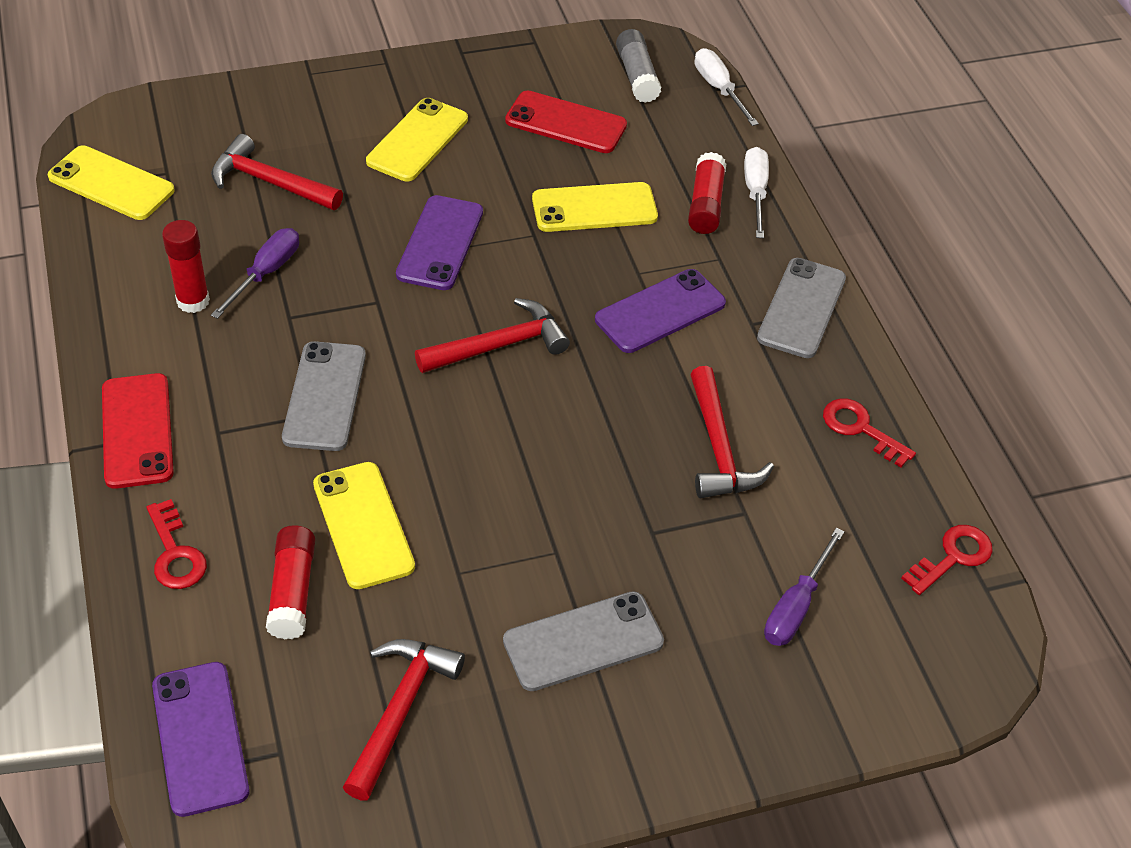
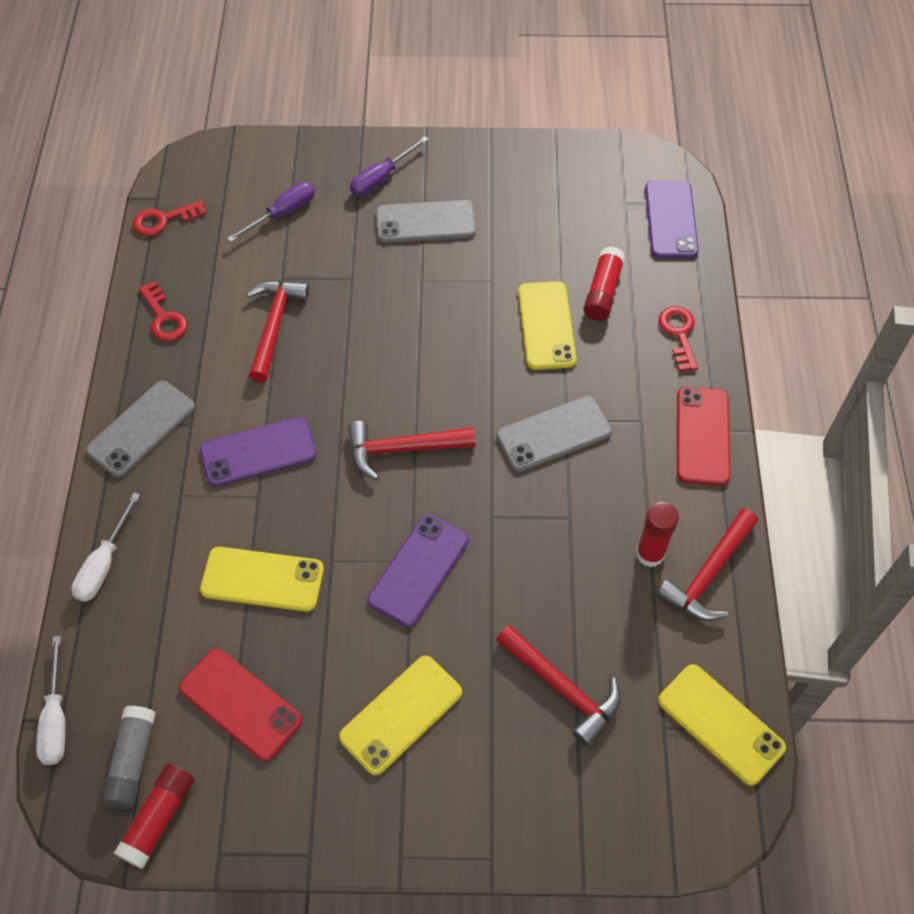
camera: 160 degrees left, 10 degrees up
(266, 273) = (582, 571): purple screwdriver -> purple screwdriver (381, 178)
(325, 396) = (553, 434): grey phone -> grey phone turned 45 degrees clockwise
(400, 710) = (549, 209): red hammer -> red hammer (708, 574)
(705, 204) = (158, 560): red glue stick -> red glue stick (159, 818)

